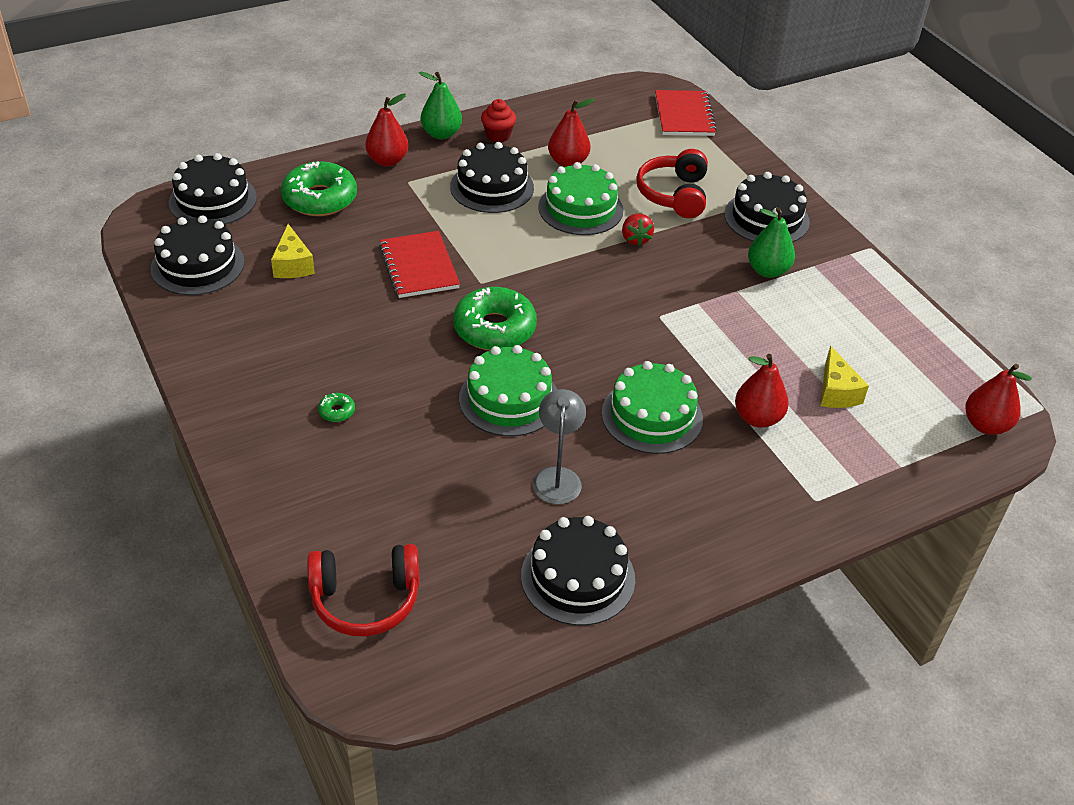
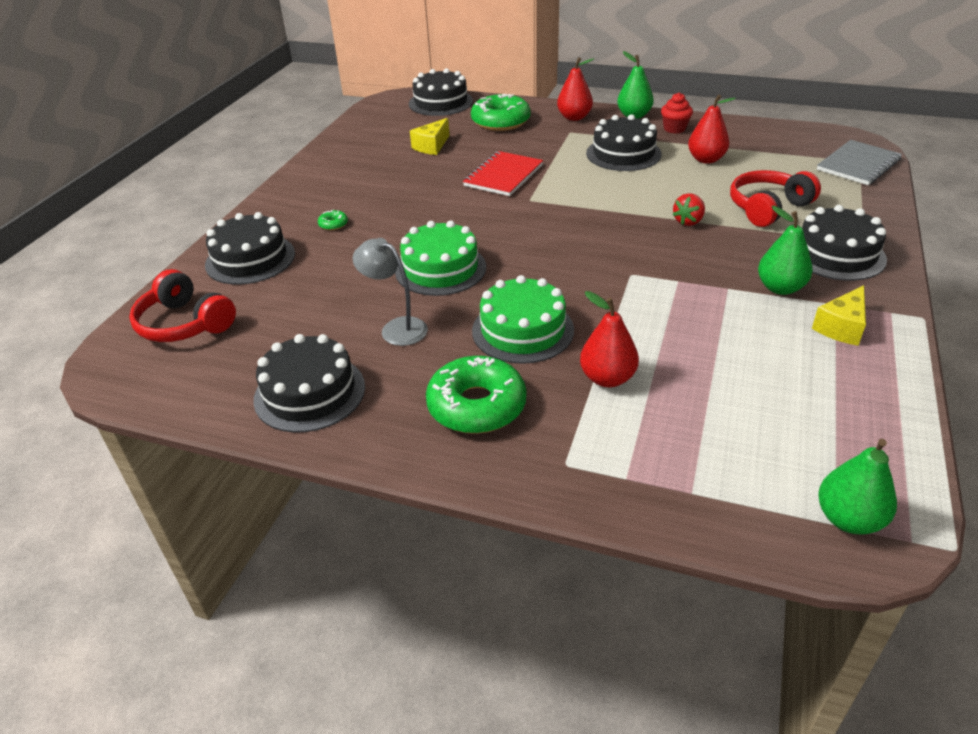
camera: 50 degrees right, 5 degrees down
(197, 265) = (383, 127): black cake -> black cake (250, 259)
(494, 329) = (496, 227): green donut -> green donut (476, 406)
(557, 477) = (396, 328): grey lamp -> grey lamp turned 105 degrees counterclockwise
(580, 208) = (672, 188): green cake -> none
(684, 115) = (858, 165): red notebook -> grey notebook
(836, 392) = (714, 400): yellow cheese -> yellow cheese (841, 327)
(986, 425) = (848, 519): red pear -> green pear

